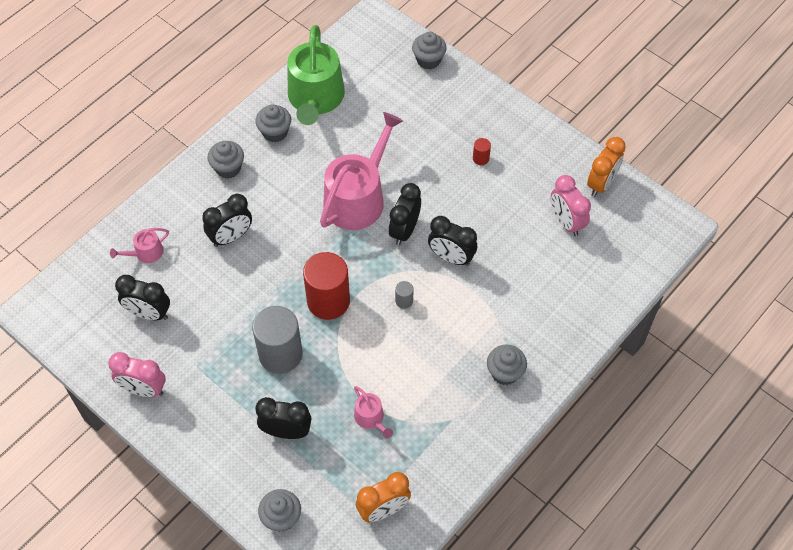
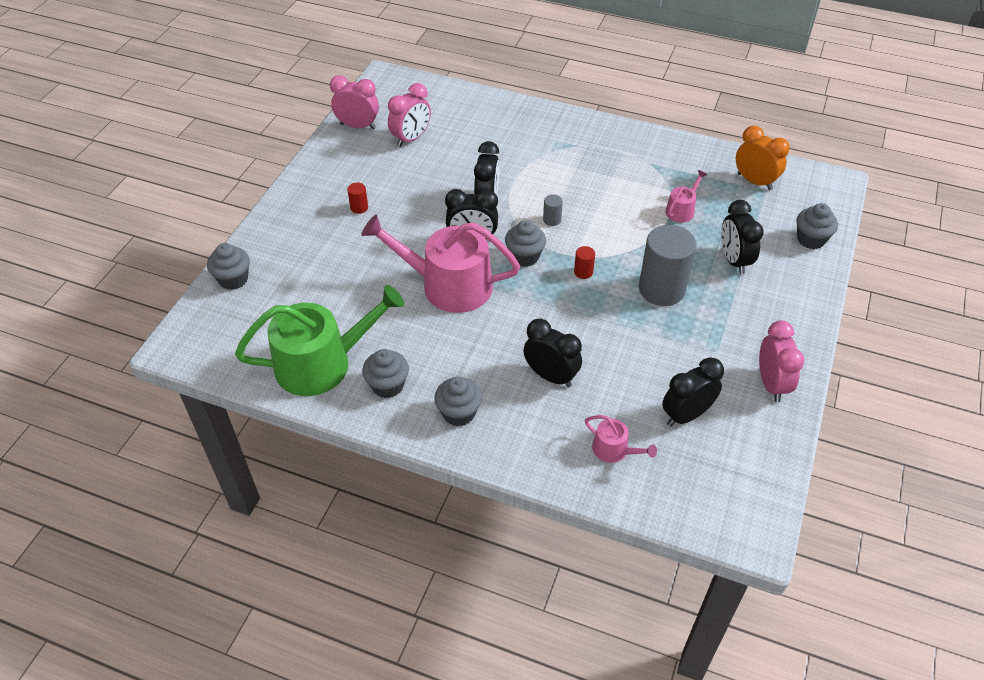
camera: 110 degrees left, 10 degrees down
(149, 313) = (686, 415): black clock -> black clock turned 120 degrees counterclockwise
(328, 301) = (583, 272): red cylinder -> red cylinder, size x0.42
(505, 373) = (585, 143): grey cupcake -> grey cupcake (524, 256)
(601, 184) = (358, 126): orange clock -> pink clock

